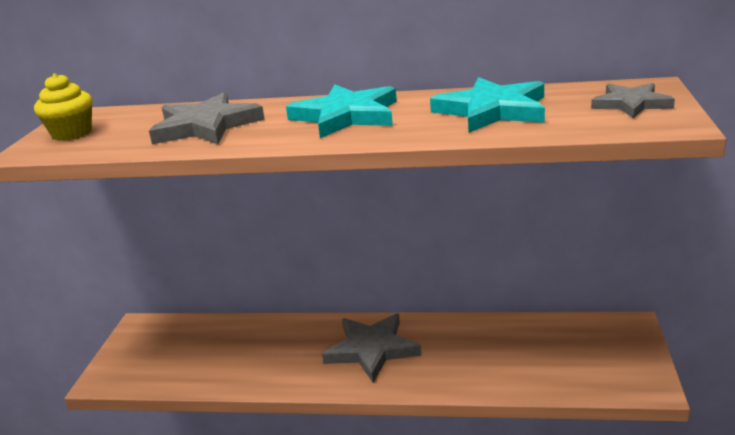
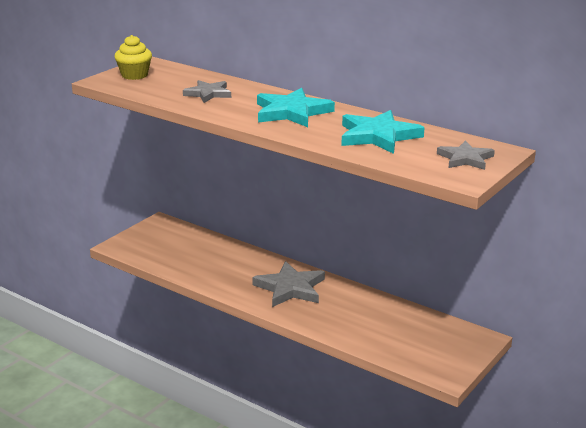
camera: 25 degrees right, 0 degrees up
(206, 126) = (208, 94): grey star -> grey star, size x0.63

